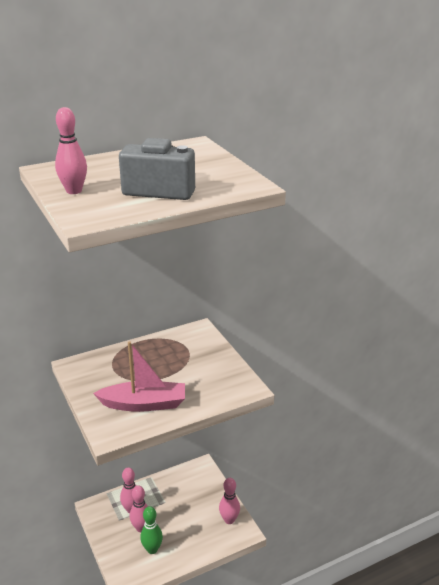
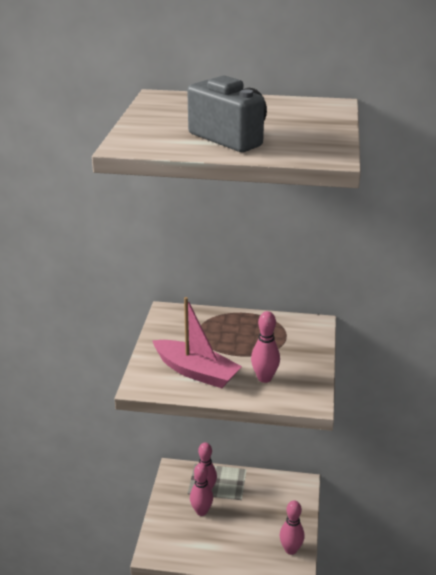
camera: 35 degrees right, 0 degrees up
(74, 191) = (154, 119): pink bowling pin -> pink bowling pin (264, 378)
(152, 549) = (197, 536): green bowling pin -> none

